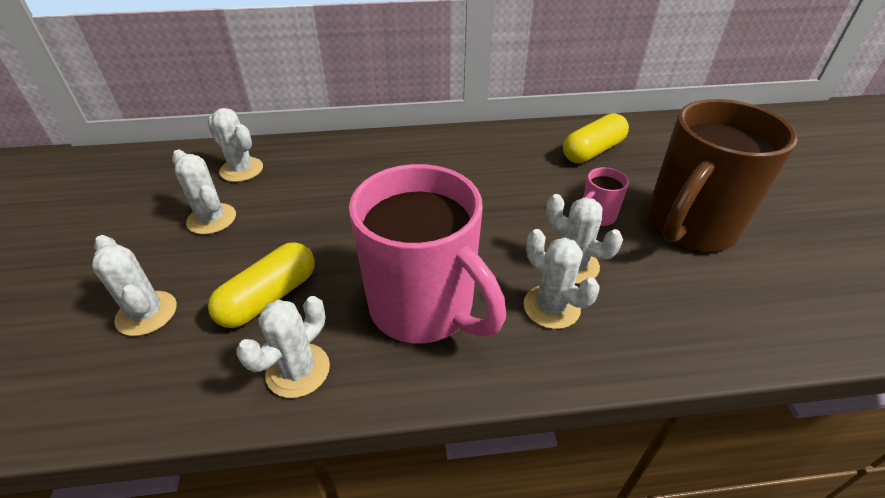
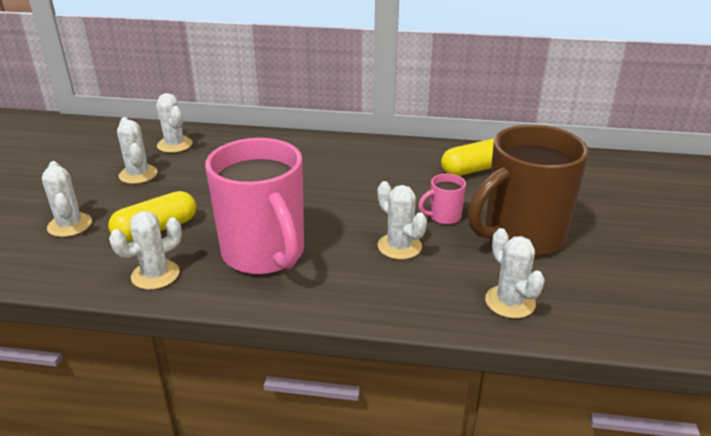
camera: 15 degrees right, 10 degrees down
(551, 307) = (364, 270): white cactus -> white cactus (510, 302)

